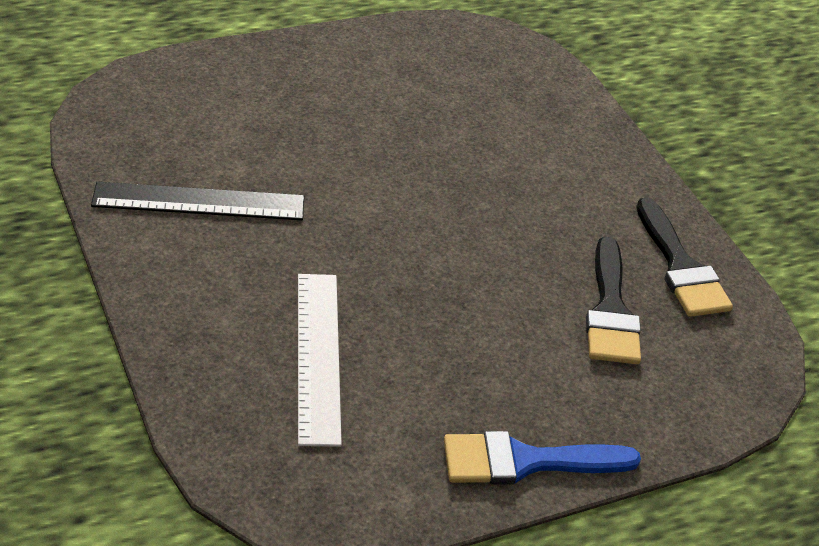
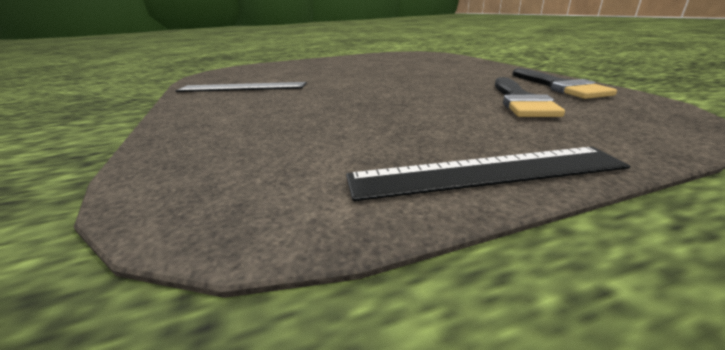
camera: 10 degrees right, 15 degrees down
(318, 356) = (286, 127): white ruler -> none
(525, 461) = (486, 172): blue brush -> black ruler

